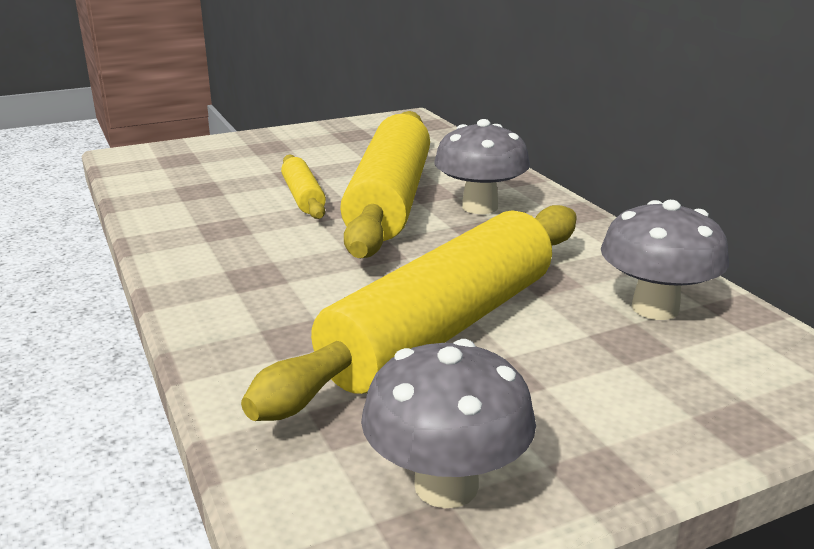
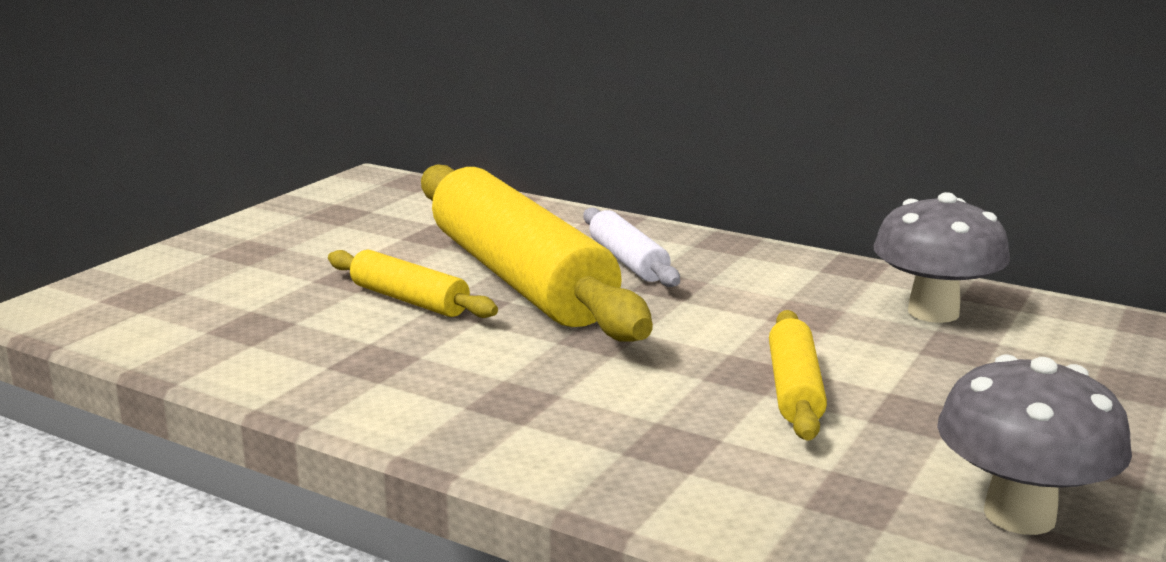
camera: 35 degrees left, 5 degrees down
(441, 329) = (794, 389): yellow rolling pin -> yellow rolling pin, size x0.46
(480, 207) = (628, 261): grey mushroom -> white rolling pin

